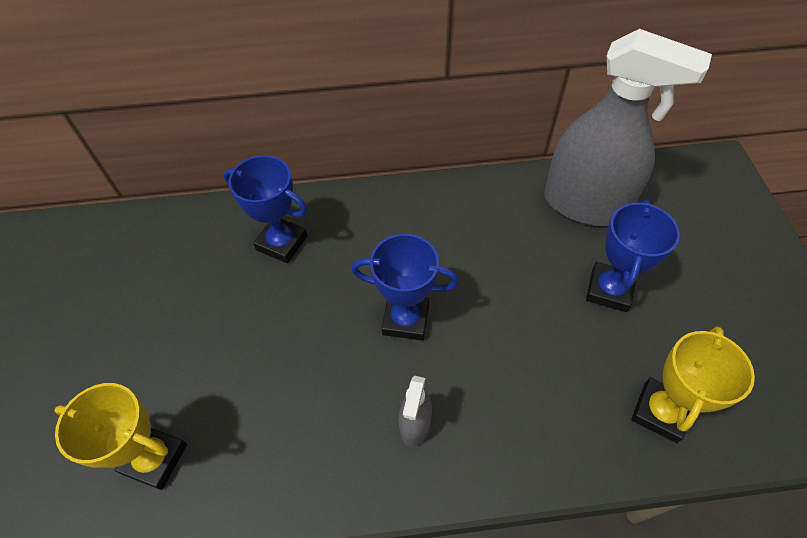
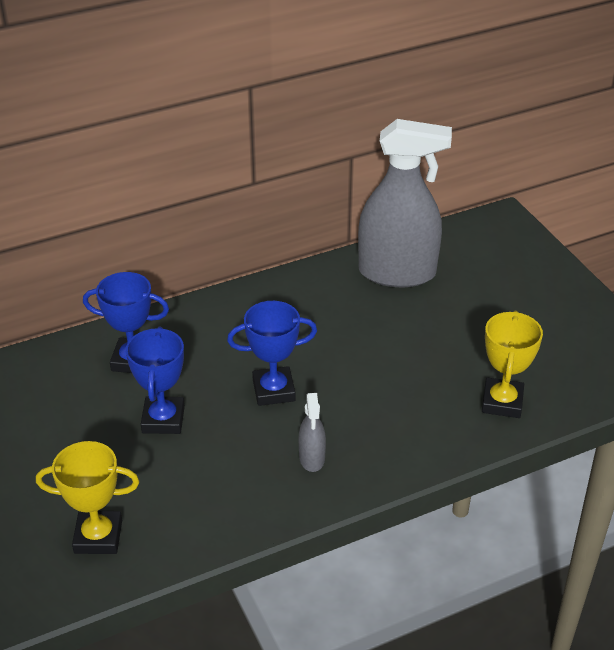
camera: 20 degrees left, 15 degrees down
(609, 290) = (437, 330): blue trophy -> blue trophy (163, 419)

